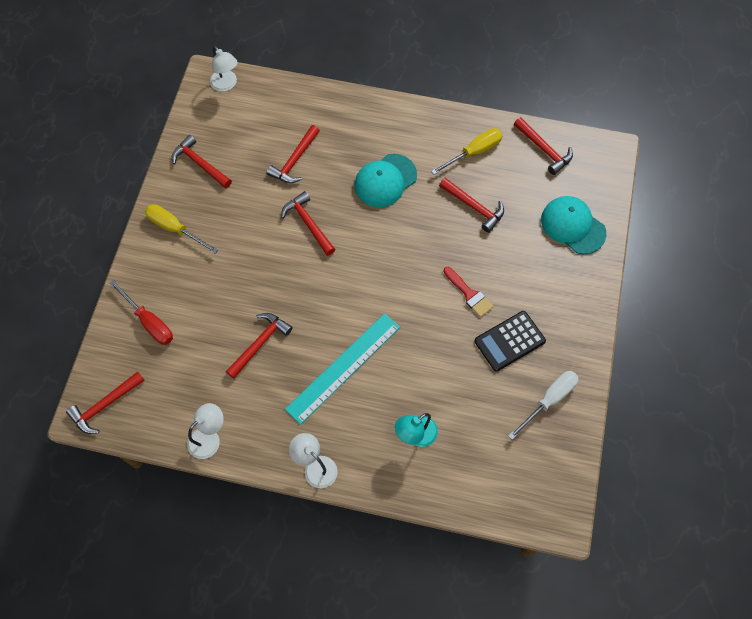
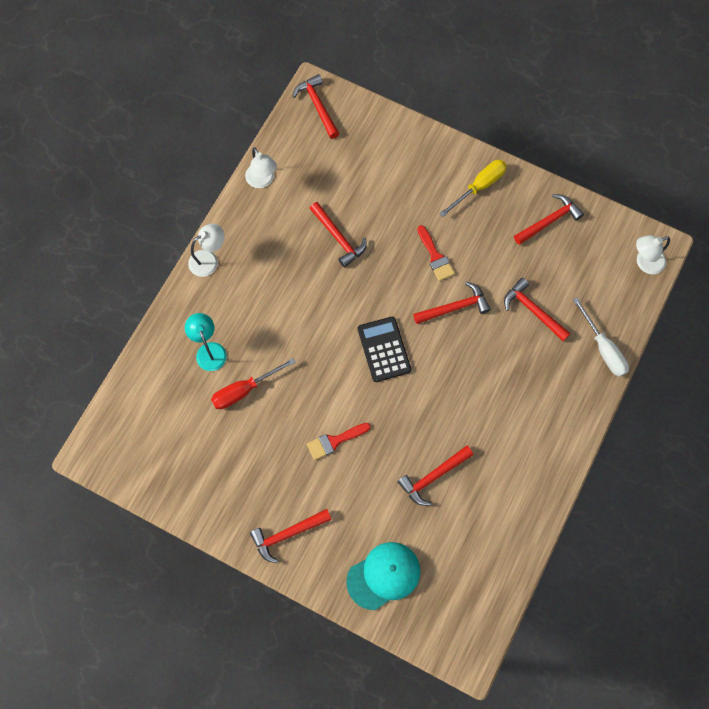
camera: 105 degrees right, 5 degrees up
(149, 322) = (386, 151): red screwdriver -> red screwdriver (244, 390)
(260, 251) = (435, 257): none -> red brush
(343, 367) = (293, 304): turquoise ruler -> none
(385, 180) = (487, 394): turquoise cap -> none
(474, 152) = (502, 498): yellow screwdriver -> none
(509, 341) = (273, 464): black calculator -> black calculator (384, 349)
(544, 149) = (488, 578): red hammer -> red hammer (287, 534)
(549, 400) = (203, 482): white screwdriver -> white screwdriver (603, 348)

